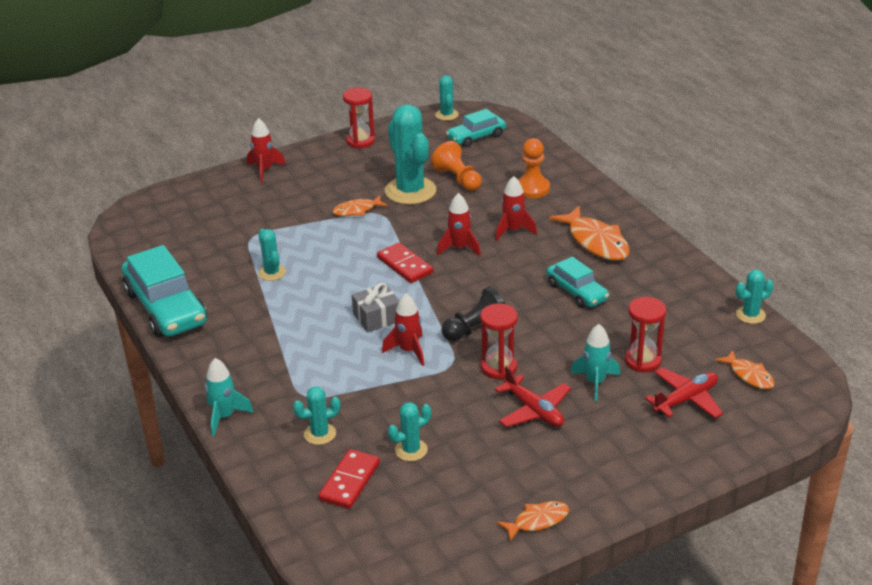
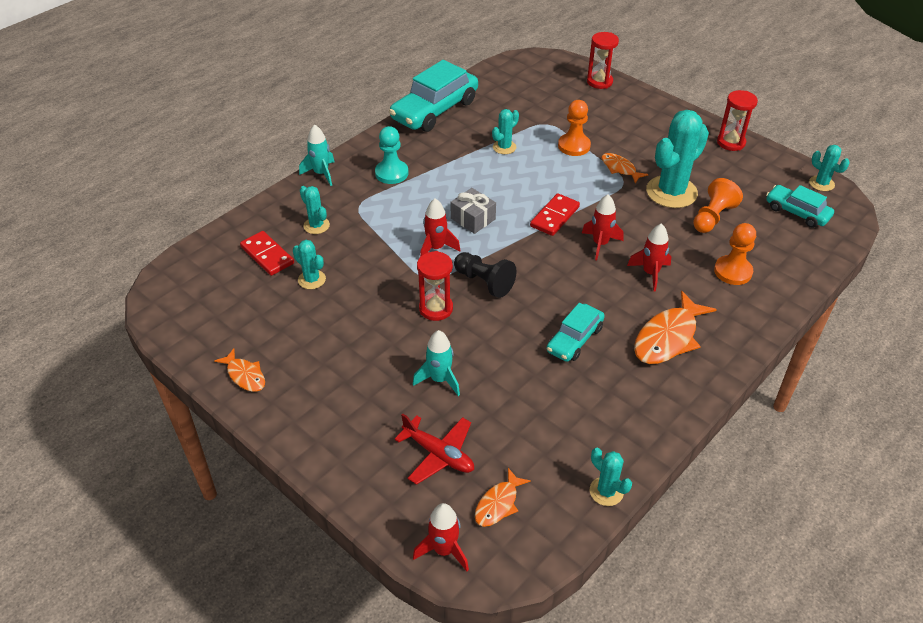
camera: 70 degrees right, 10 degrees up
(262, 361) = (391, 173): none -> turquoise pawn
(264, 170) = (645, 103): red rocket -> red rocket (444, 550)
(302, 228) = (574, 146): none -> orange pawn
(350, 481) = (267, 255): red domino -> red domino turned 45 degrees clockwise
(446, 115) = (821, 183): turquoise cactus -> turquoise cactus turned 75 degrees clockwise
(534, 410) = (385, 344): red plane -> none
(643, 361) = (486, 410): red hourglass -> red hourglass (599, 82)

